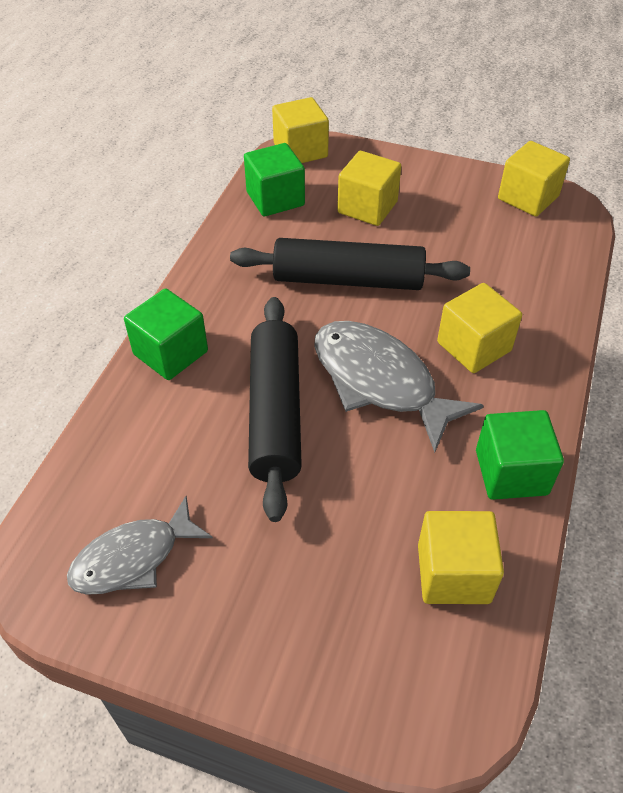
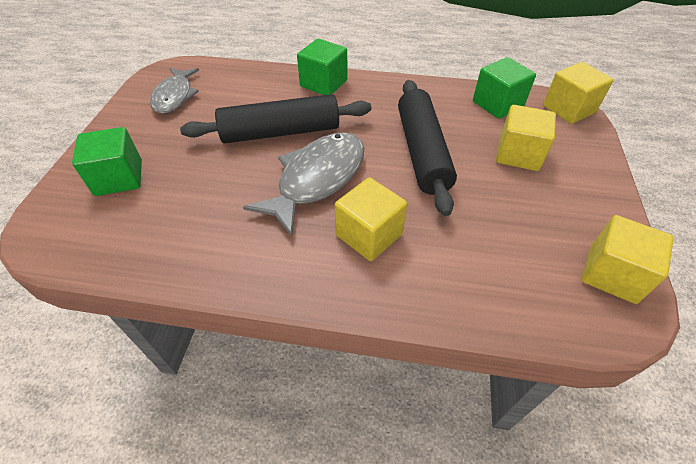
camera: 80 degrees right, 0 degrees up
(133, 558) = (175, 96): grey fish -> grey fish turned 135 degrees counterclockwise
(453, 573) = (145, 231): yellow cube -> none
(511, 472) = (233, 264): green cube -> green cube (119, 178)

